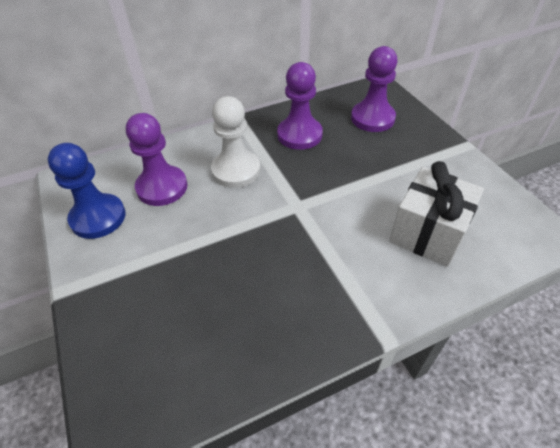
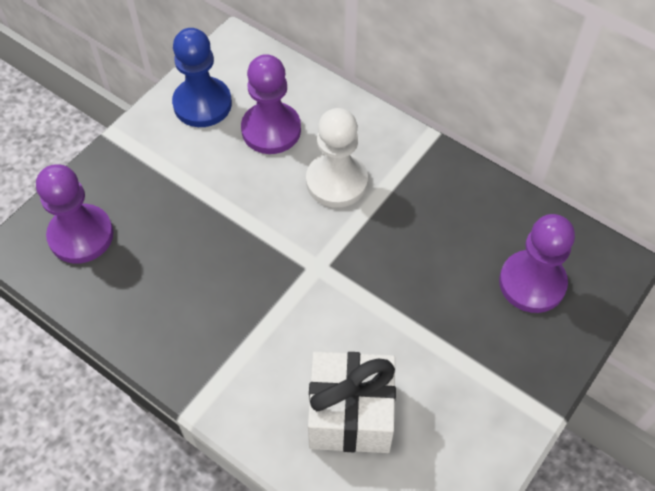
camera: 60 degrees right, 10 degrees up
(299, 135) = (440, 214): purple pawn -> purple pawn (81, 235)

